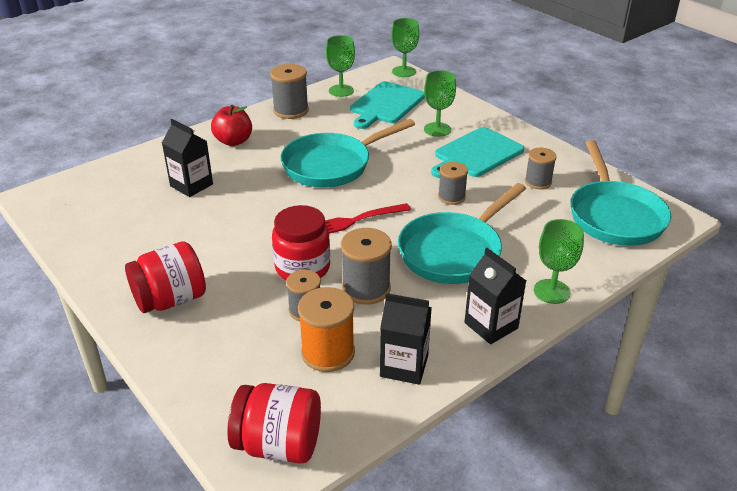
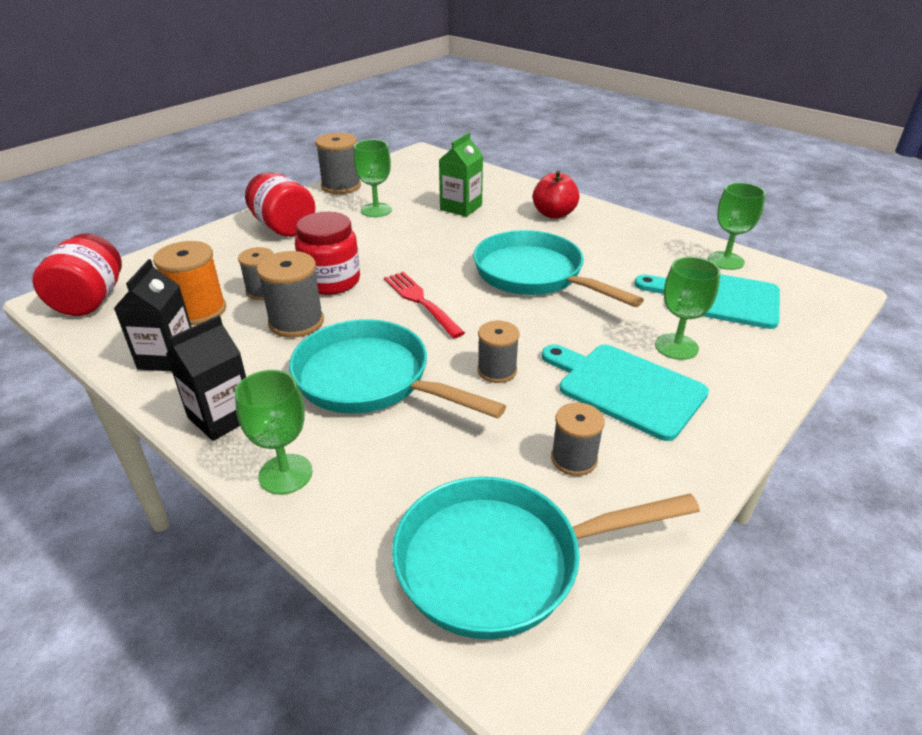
camera: 80 degrees right, 0 degrees up
(191, 185) = (461, 207): black carton -> green carton
(291, 110) = (645, 235): grey spool -> grey spool (341, 186)
(404, 71) = (836, 303): green goblet -> green goblet (376, 210)

